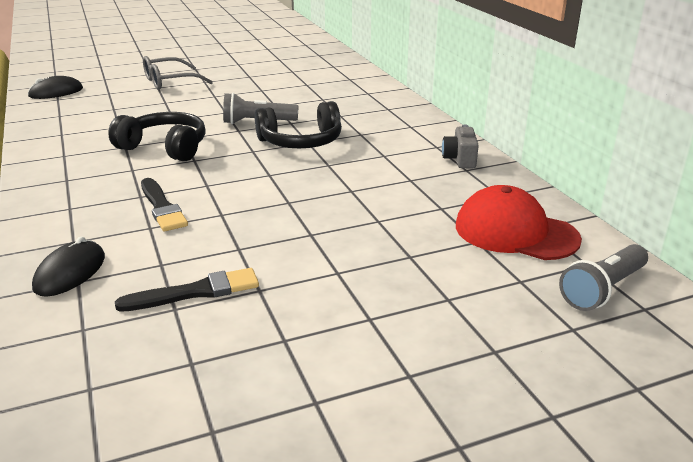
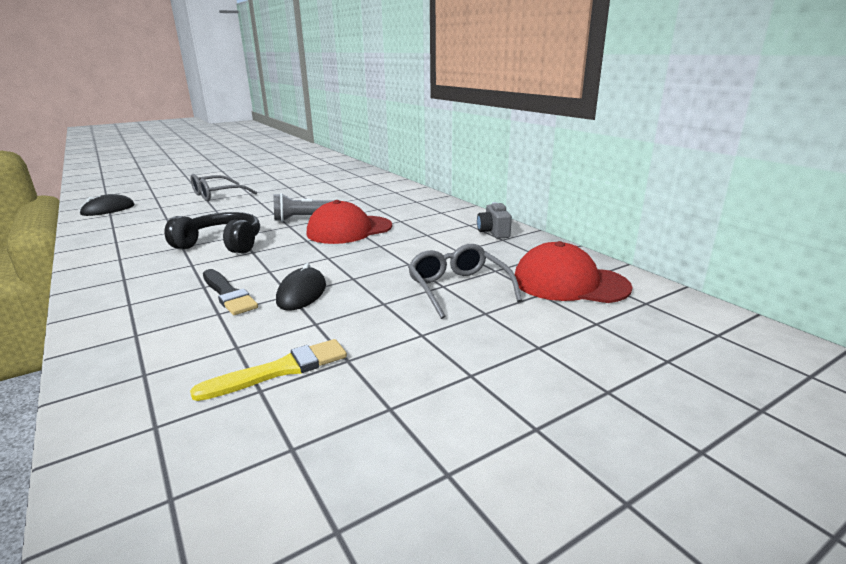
camera: 10 degrees left, 5 degrees down
(70, 272) = (134, 366): black mouse -> black mouse (302, 293)
(196, 292) = (280, 370): black brush -> yellow brush
(301, 142) = (349, 230): black headphones -> red cap
(392, 225) = (458, 288): none -> grey glasses
(602, 290) = (672, 322): grey flashlight -> none

